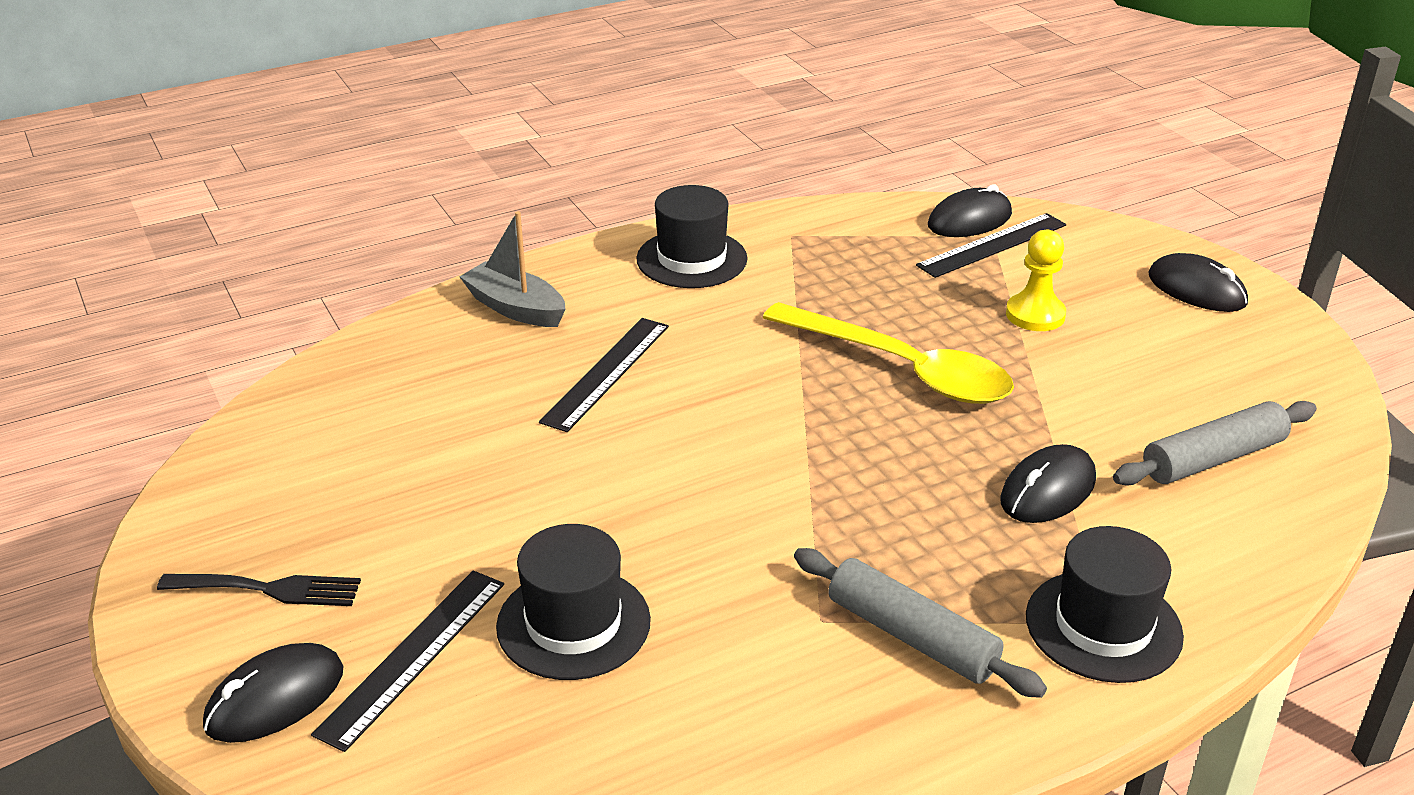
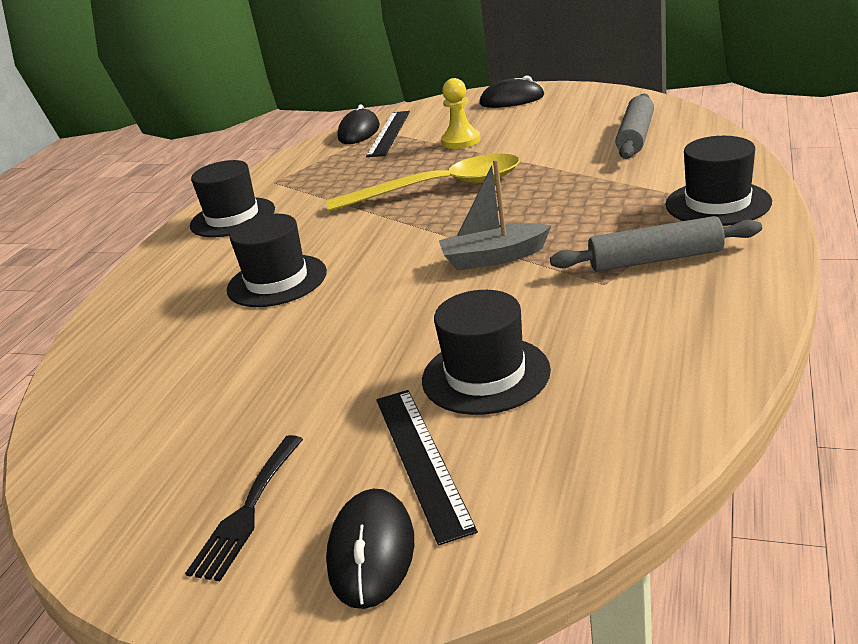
camera: 40 degrees left, 5 degrees down
(269, 589) = (247, 511): black fork -> black fork turned 150 degrees clockwise
(515, 308) = (155, 293): grey boat -> grey boat (493, 258)
(606, 373) = (277, 281): black ruler -> black hat
(1047, 490) = (596, 183): black mouse -> none

